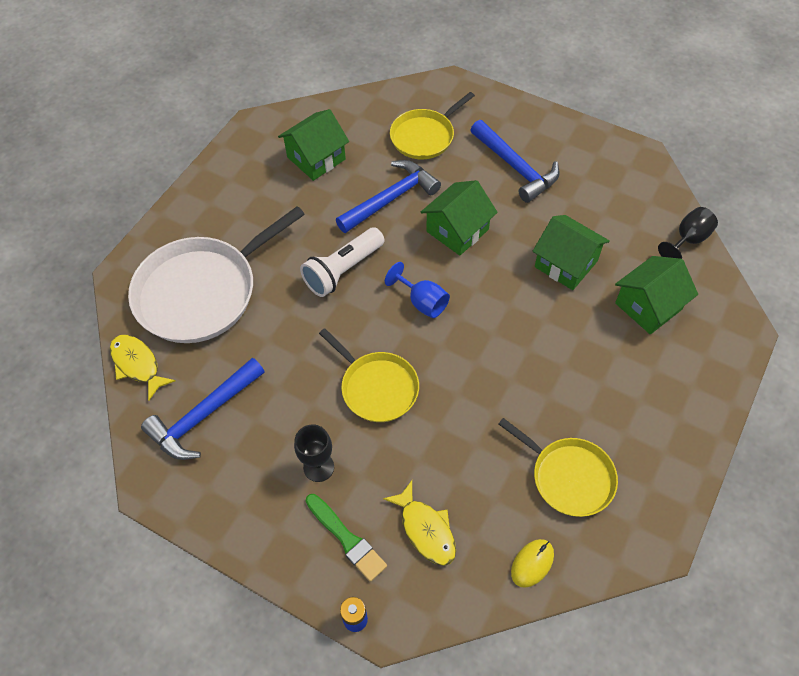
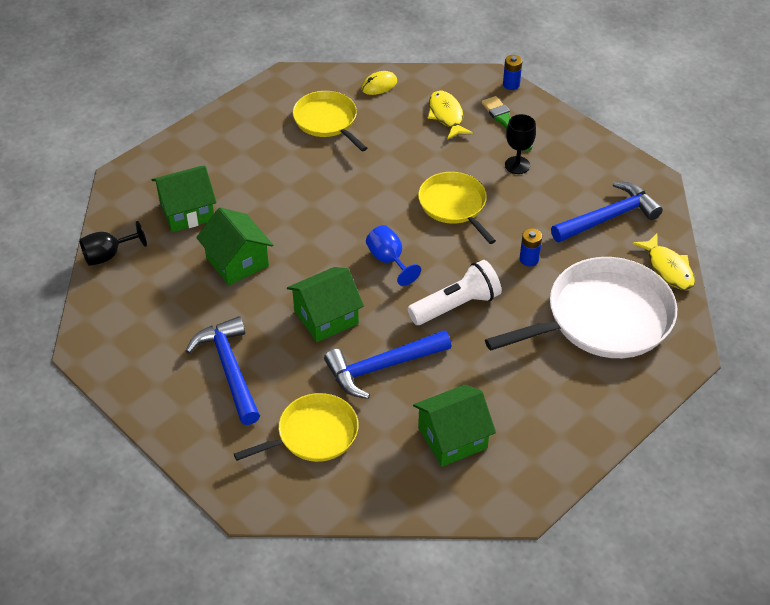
camera: 165 degrees left, 10 degrees down
(283, 339) = (529, 259): none -> blue battery

